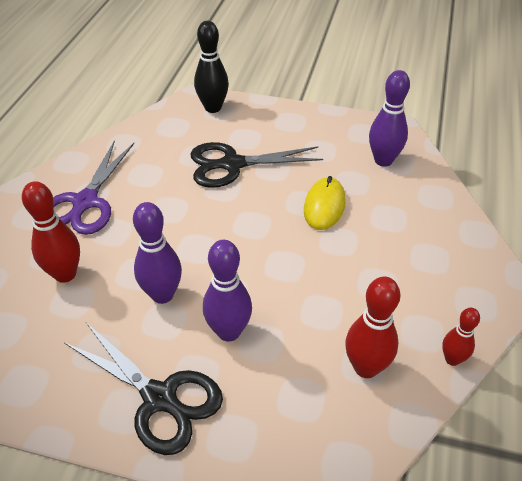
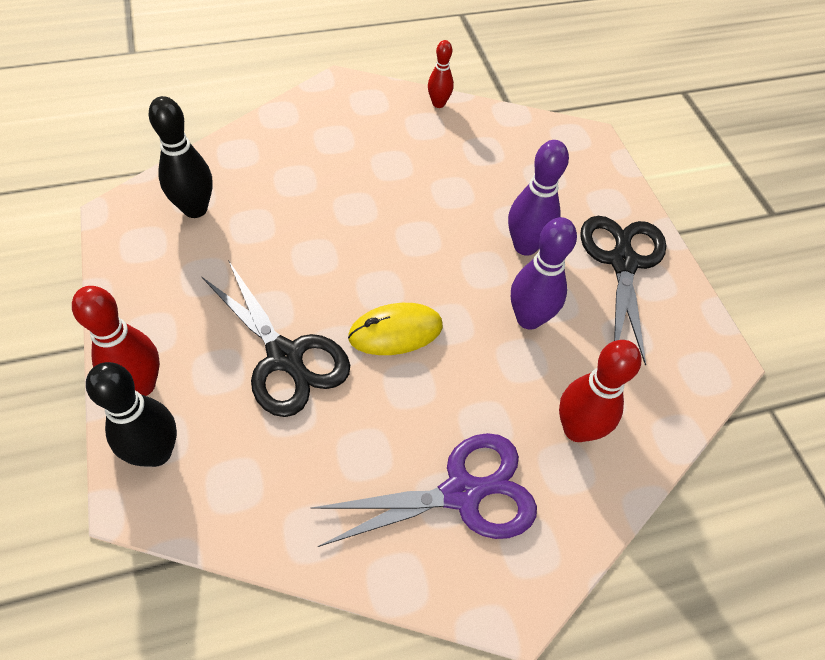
camera: 125 degrees left, 10 degrees up
(324, 206) = (309, 236): yellow mouse -> yellow mouse (395, 332)
(366, 367) = (486, 148): red bowling pin -> red bowling pin (141, 385)
(383, 160) = (195, 209): purple bowling pin -> black bowling pin

